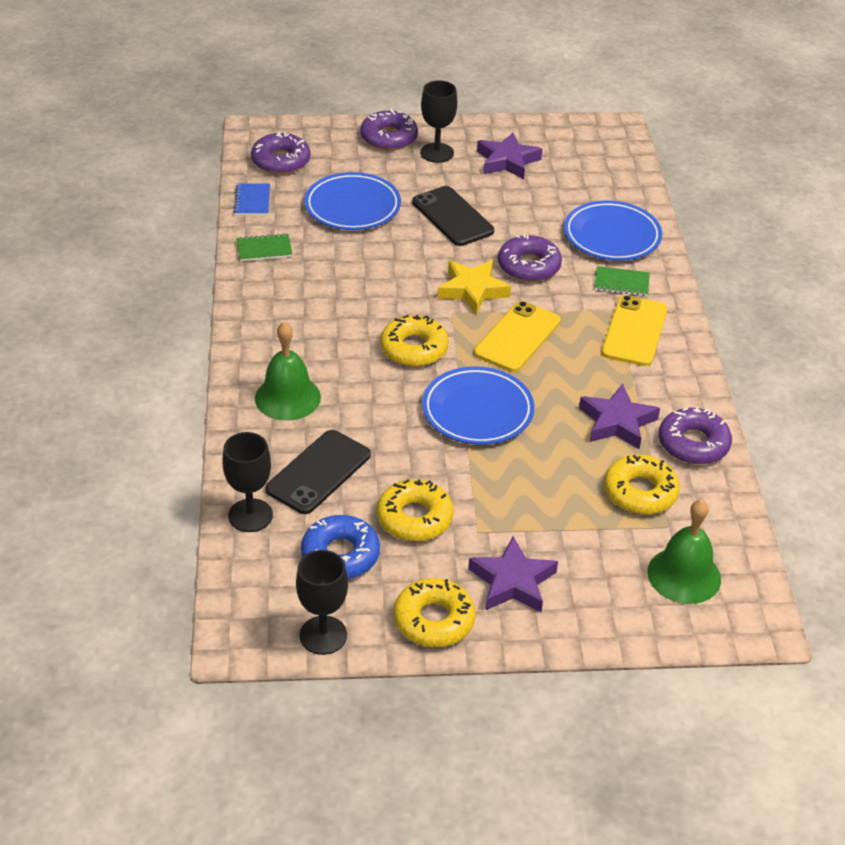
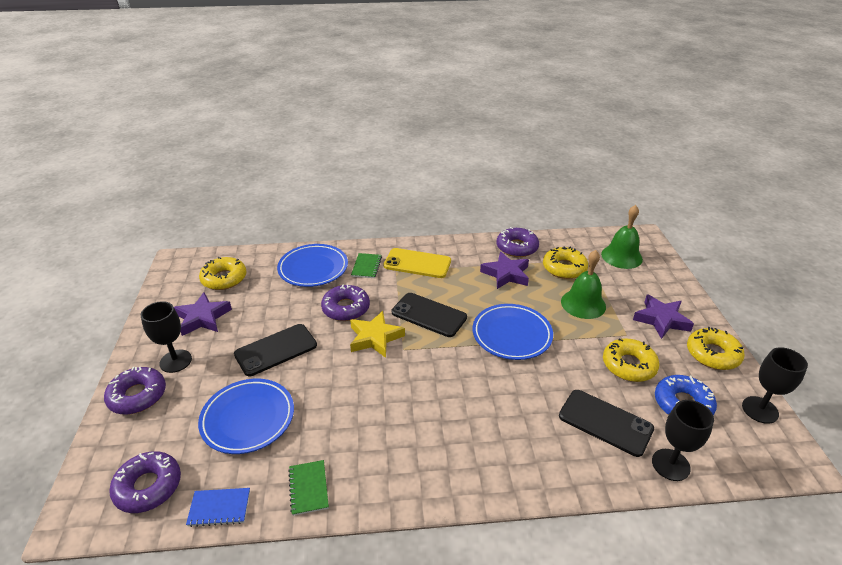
camera: 90 degrees left, 5 degrees down
(287, 397) = (524, 450): green bell -> green bell (583, 304)
(414, 349) = (449, 370): yellow donut -> yellow donut (224, 278)
(517, 337) = (429, 315): yellow phone -> black phone

